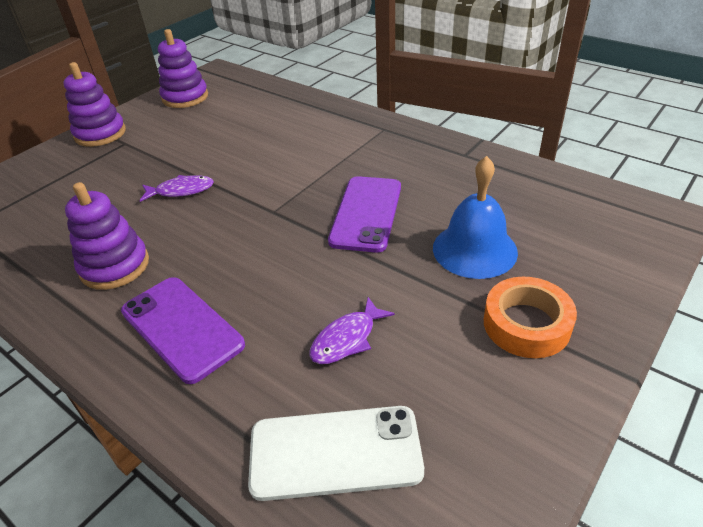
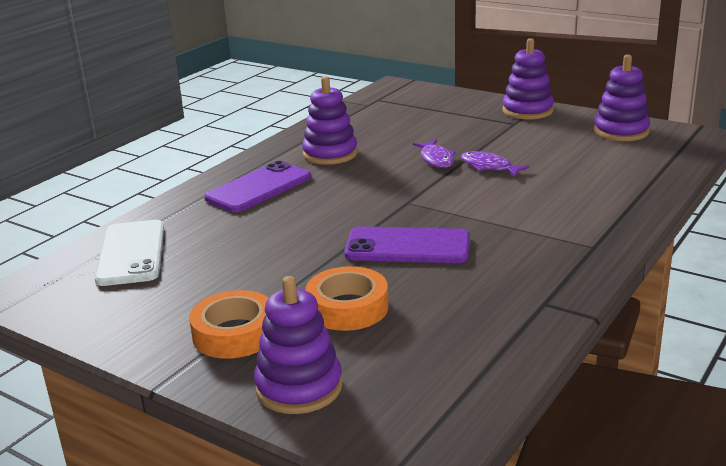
camera: 85 degrees right, 15 degrees down
(347, 339) = (234, 249): purple fish -> purple fish (489, 167)
(474, 249) = (347, 308): blue bell -> orange tape
(603, 276) = (299, 387): none -> purple stacking toy

